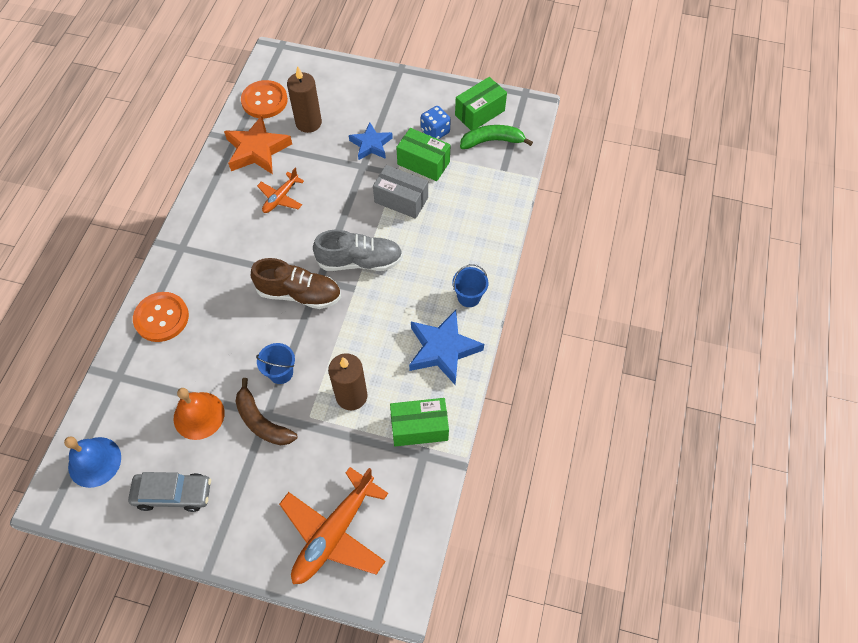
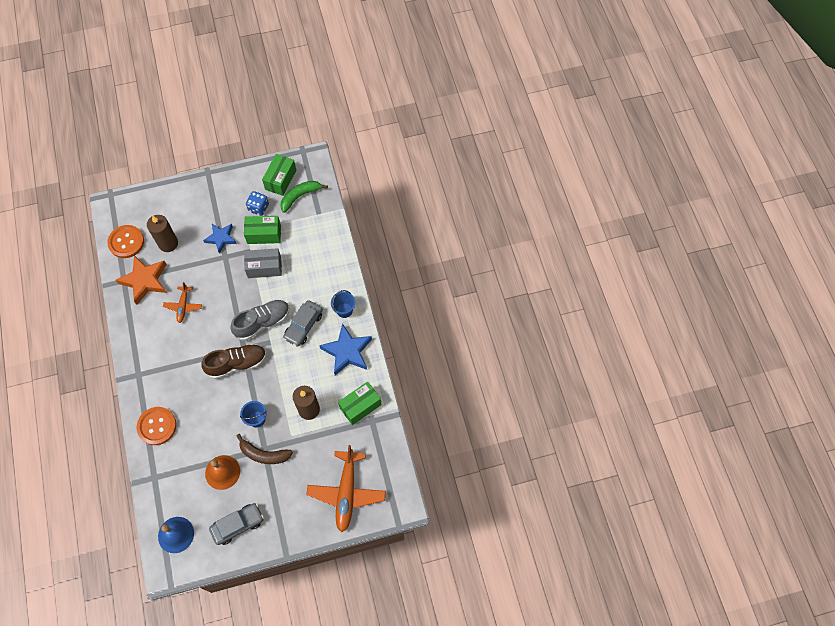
camera: 30 degrees left, 5 degrees up
(407, 290) = (303, 326): none -> grey car

